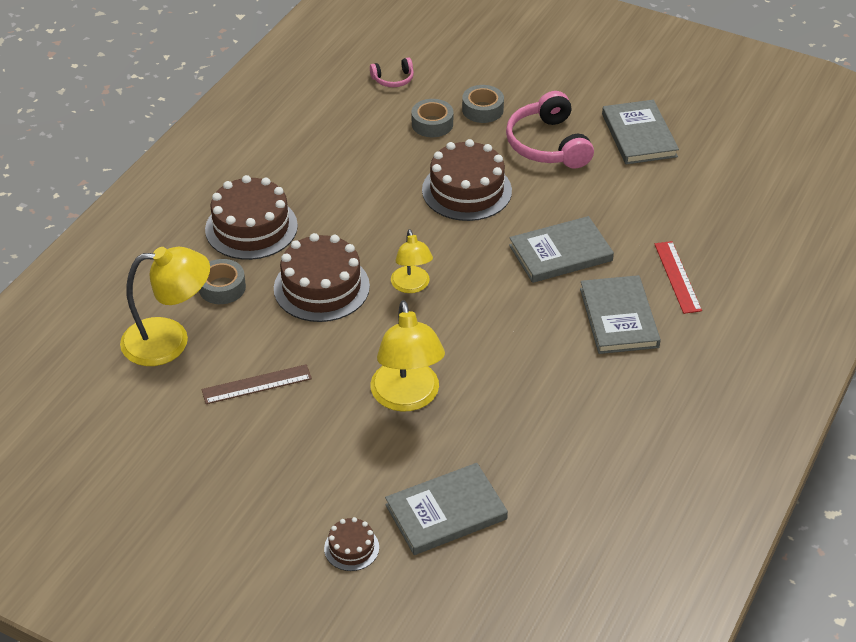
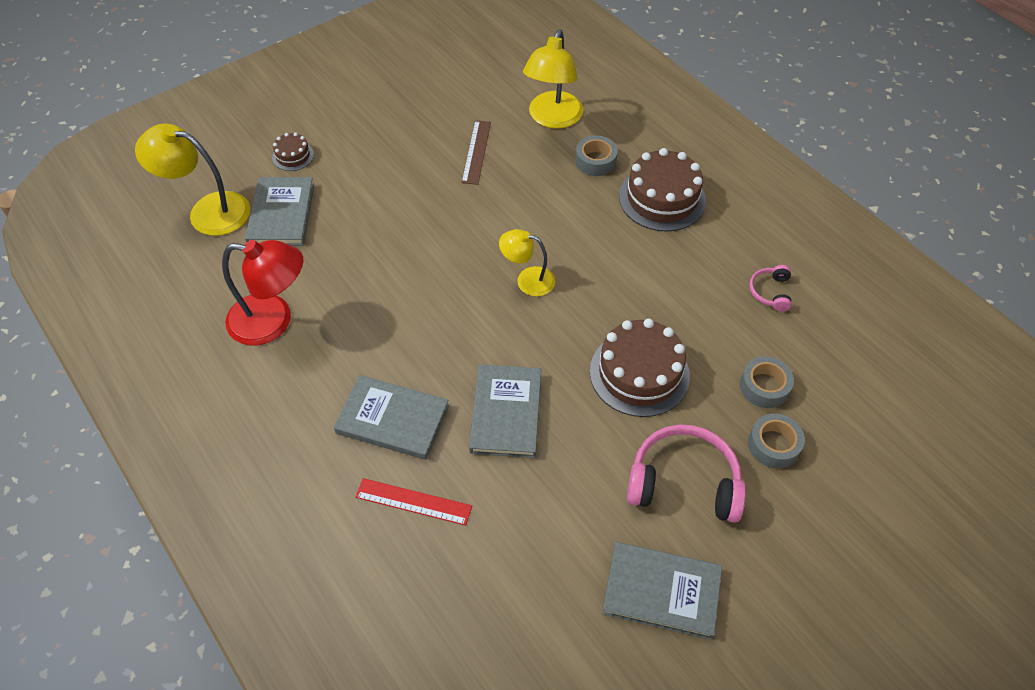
camera: 115 degrees right, 10 degrees up
(321, 287) = (561, 220): brown cake -> none
(393, 79) = (861, 382): pink headphones -> pink headphones (770, 292)
(407, 398) = (403, 231): yellow lamp -> yellow lamp (208, 211)
(582, 447) = (273, 321): none -> red lamp

